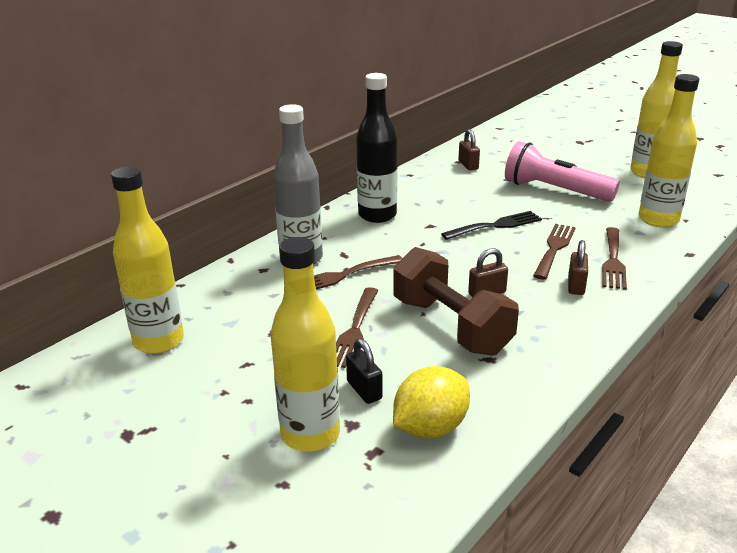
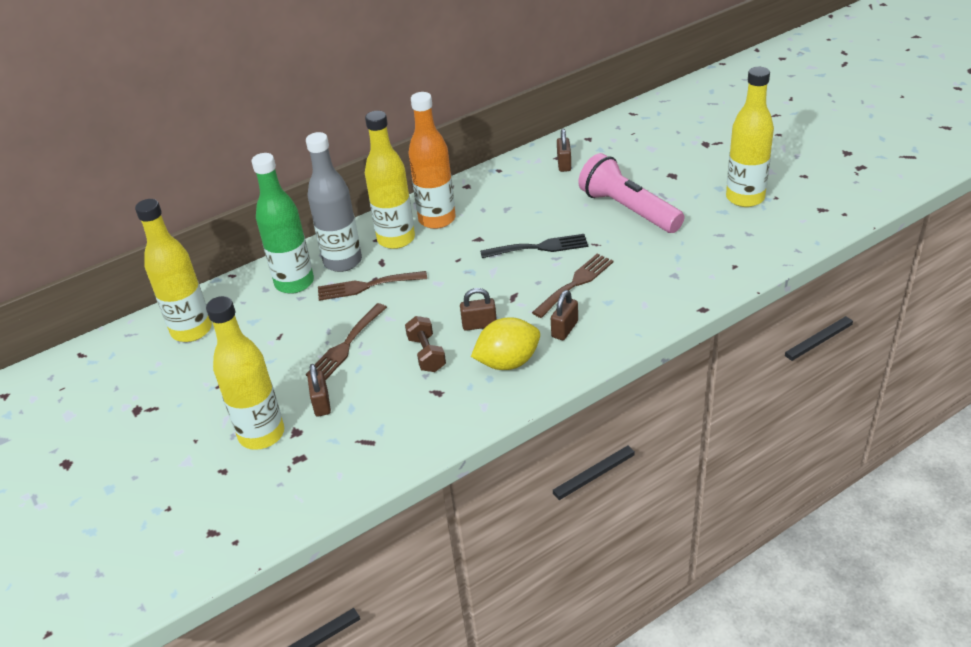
camera: 20 degrees right, 10 degrees up
(258, 283) = (294, 283): none -> green bottle
(364, 390) = (321, 404): black padlock -> brown padlock
(377, 215) = (437, 219): black bottle -> orange bottle
(430, 428) = (352, 446): yellow lemon -> yellow lemon (508, 362)
(451, 326) = (426, 354): brown dumbbell -> brown dumbbell, size x0.51
(613, 261) = (621, 306): brown fork -> none
(658, 220) = (705, 262): yellow bottle -> yellow bottle (396, 239)

